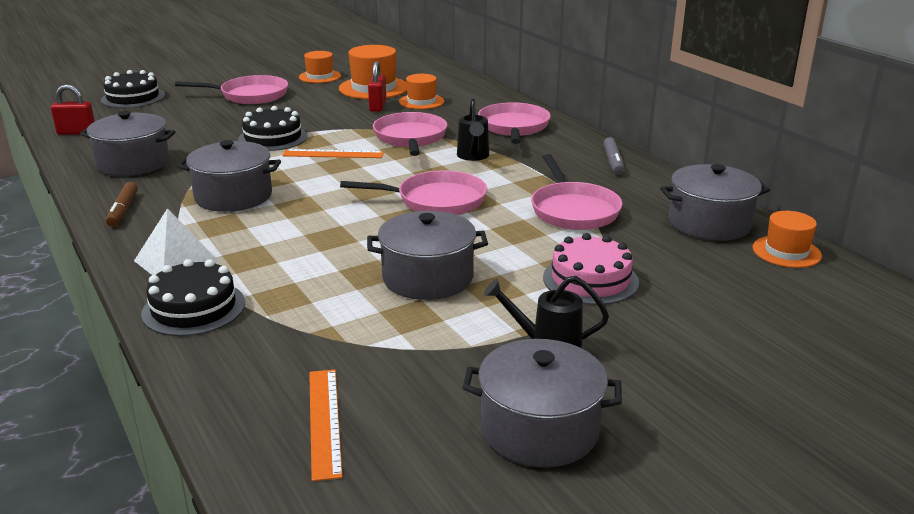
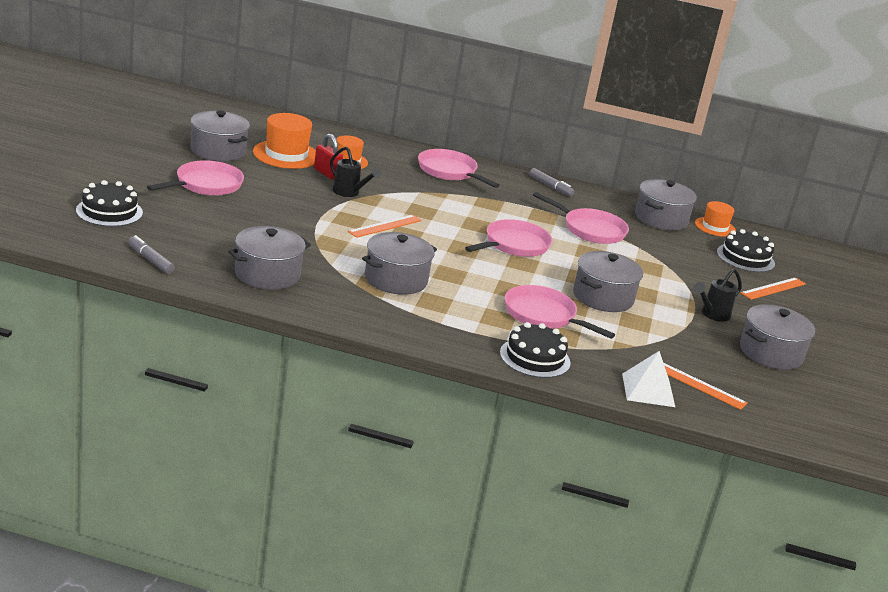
camera: 50 degrees left, 0 degrees up
(76, 132) = (150, 260): red padlock -> grey marker
(123, 210) = (351, 313): brown marker -> none
(176, 261) = (464, 335): white pyramid -> white pyramid (648, 390)
(273, 138) = (315, 223): black cake -> black cake (745, 258)
(320, 76) = (218, 151): orange hat -> grey pot
(410, 138) = (405, 198): pink pan -> pink pan (543, 315)
(473, 157) = (472, 204): black watering can -> black watering can (349, 193)
(590, 279) = (669, 272): pink cake -> none
(735, 349) = (773, 288): none -> orange ruler

